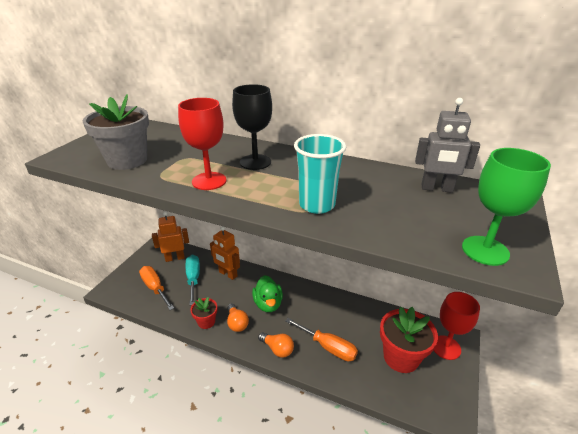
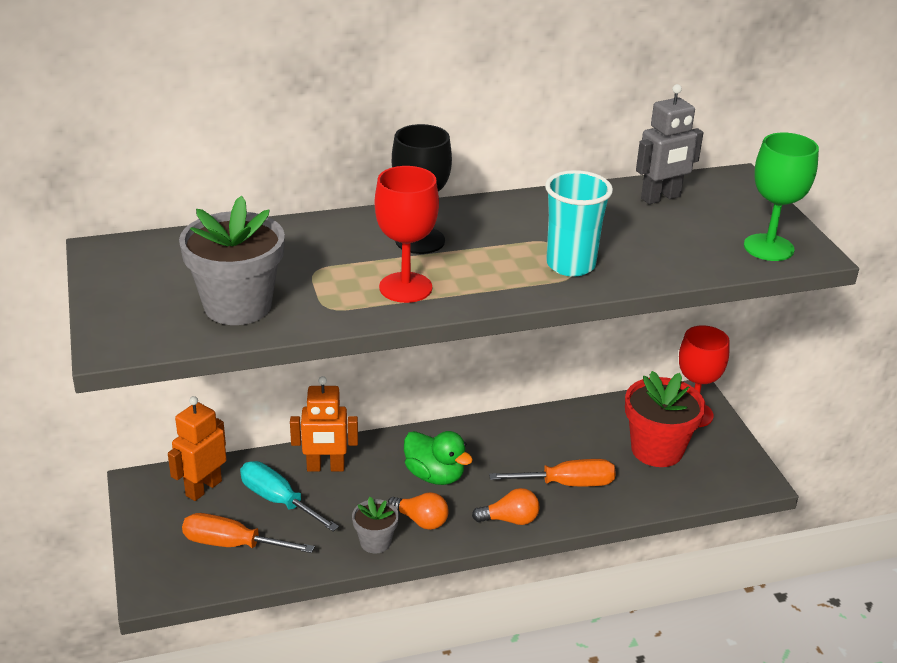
camera: 40 degrees left, 0 degrees up
(206, 322) = (375, 542): red flower pot -> grey flower pot

